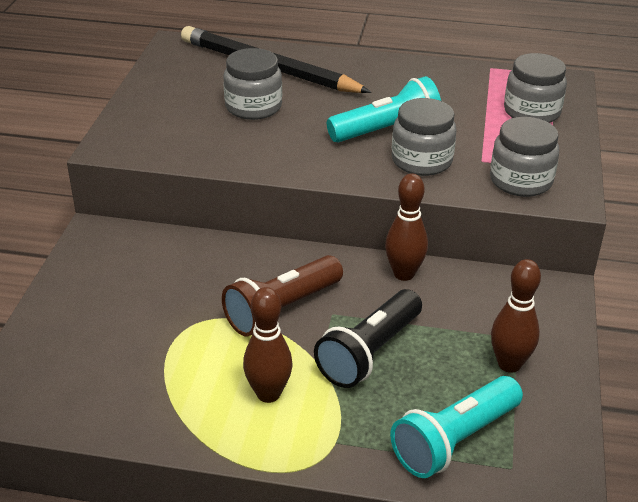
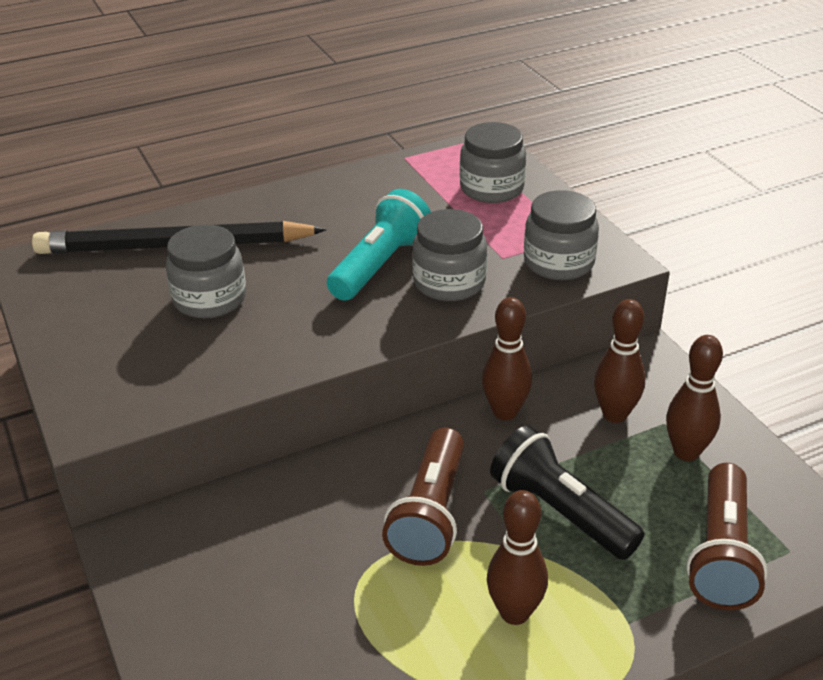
camera: 35 degrees left, 0 degrees up
(369, 353) = (560, 511): black flashlight -> black flashlight turned 135 degrees clockwise
(454, 440) = (721, 554): turquoise flashlight -> brown flashlight
(483, 313) = (615, 414): none -> brown bowling pin

